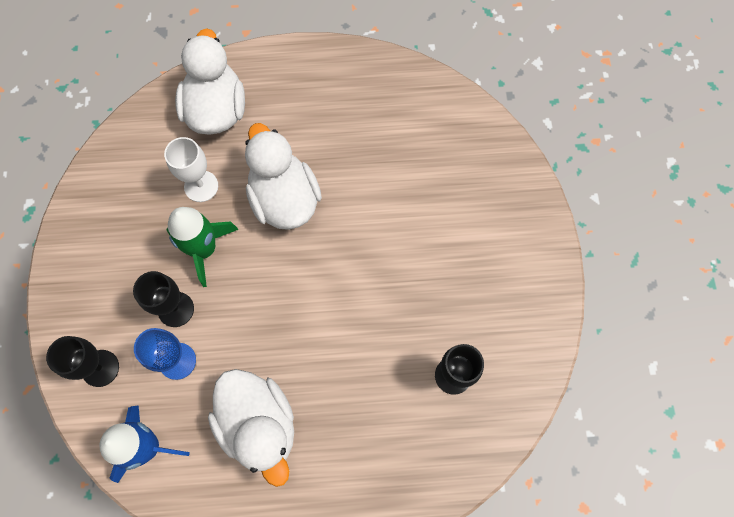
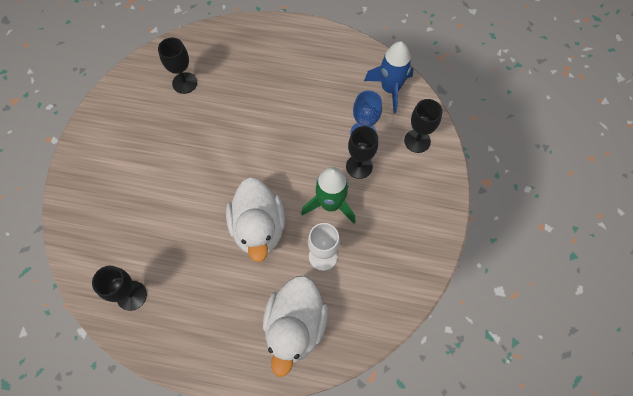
camera: 165 degrees left, 5 degrees down
(259, 425) = (317, 85): white duck -> none
(399, 97) = (132, 295): none -> black goblet

